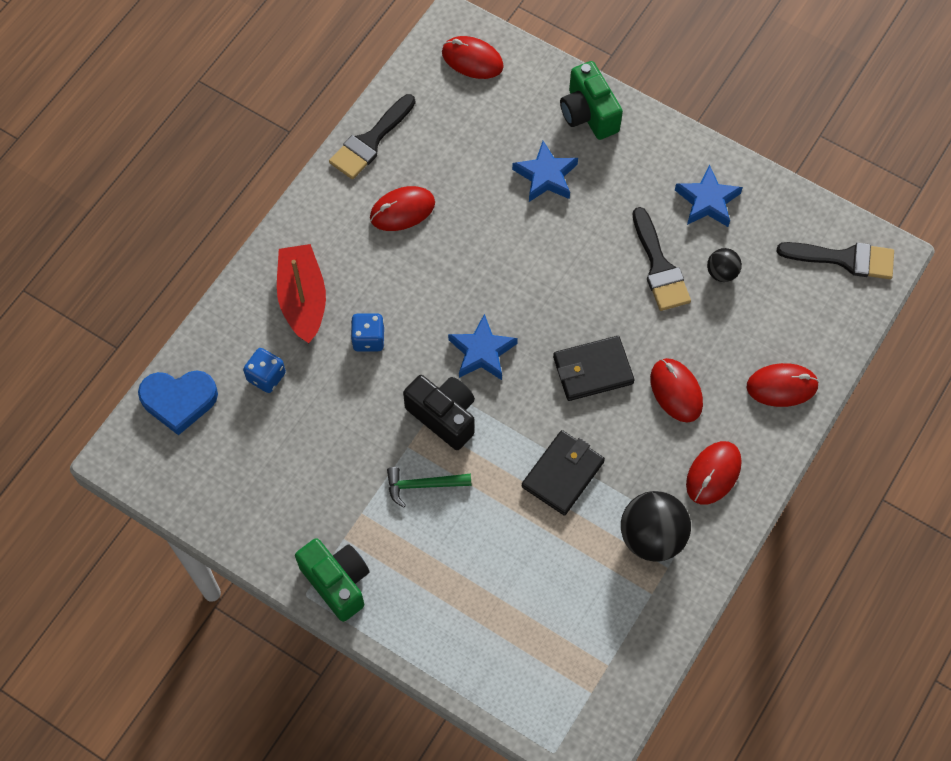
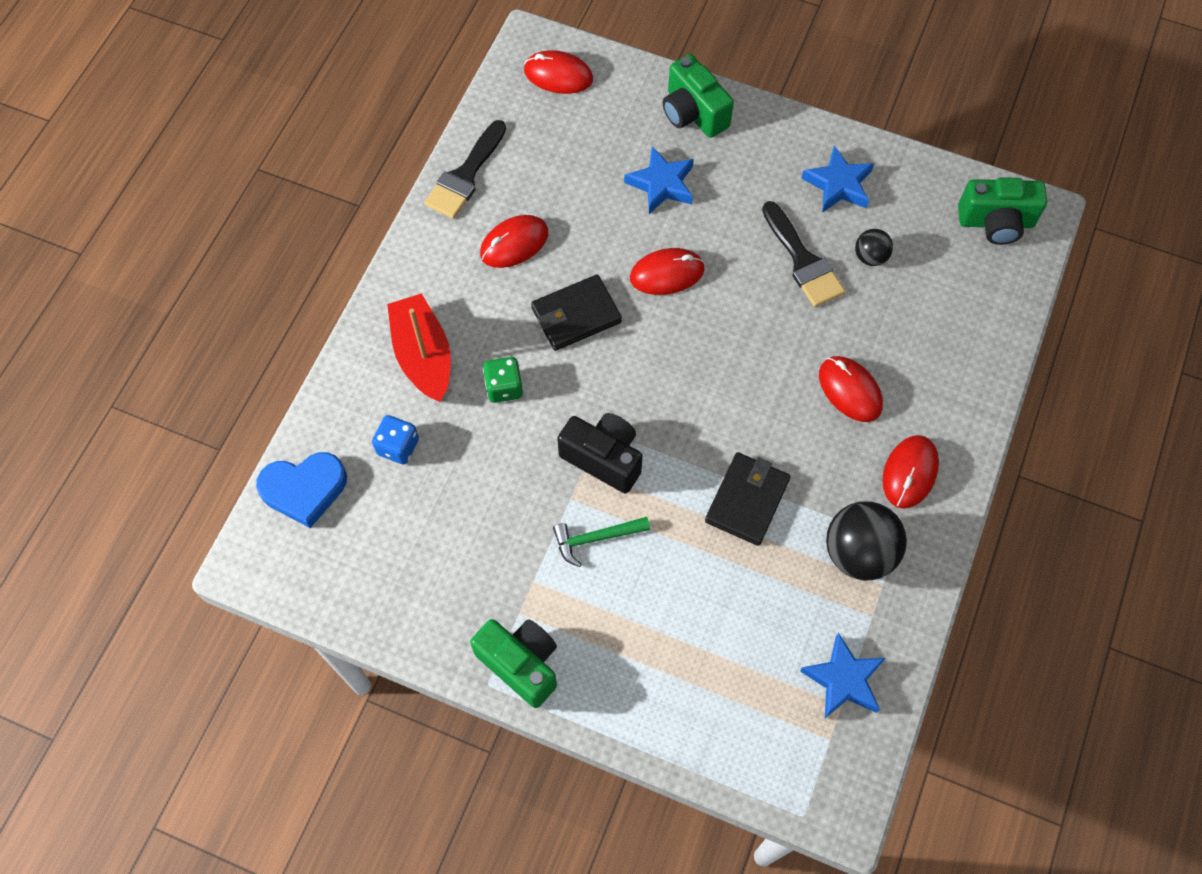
camera: 10 degrees left, 0 degrees up
(368, 339) = (504, 387): blue dice -> green dice
(482, 352) = (631, 381): blue star -> blue star (843, 679)
(593, 370) = (755, 382): black wallet -> black wallet (576, 315)
(782, 386) = (961, 367): red mouse -> red mouse (667, 273)
(844, 259) = (995, 222): black brush -> green camera

